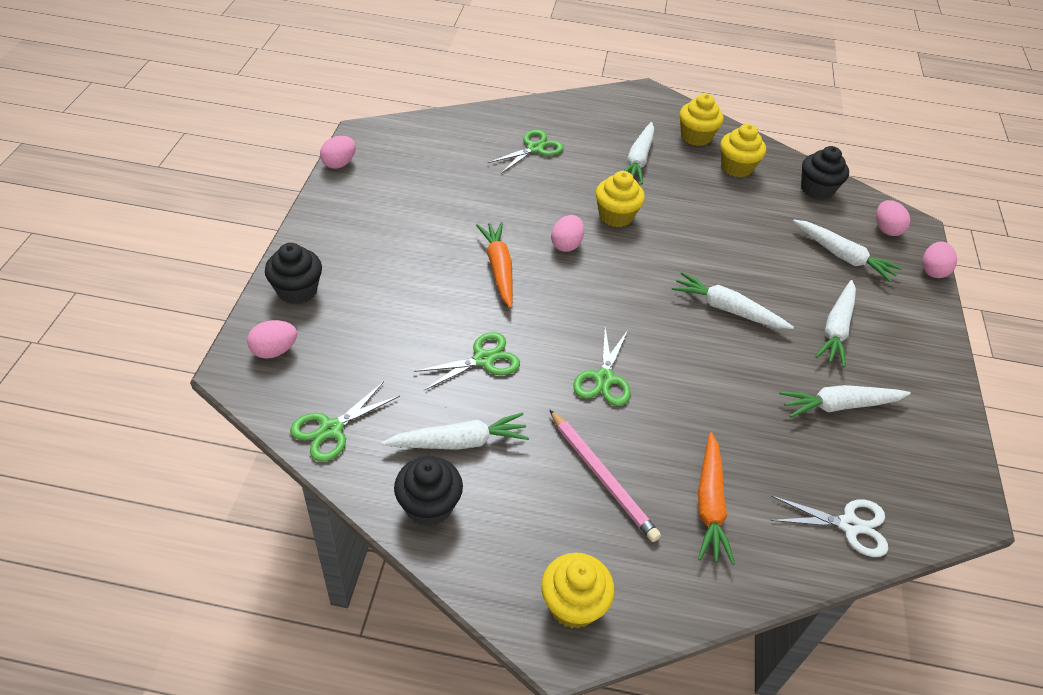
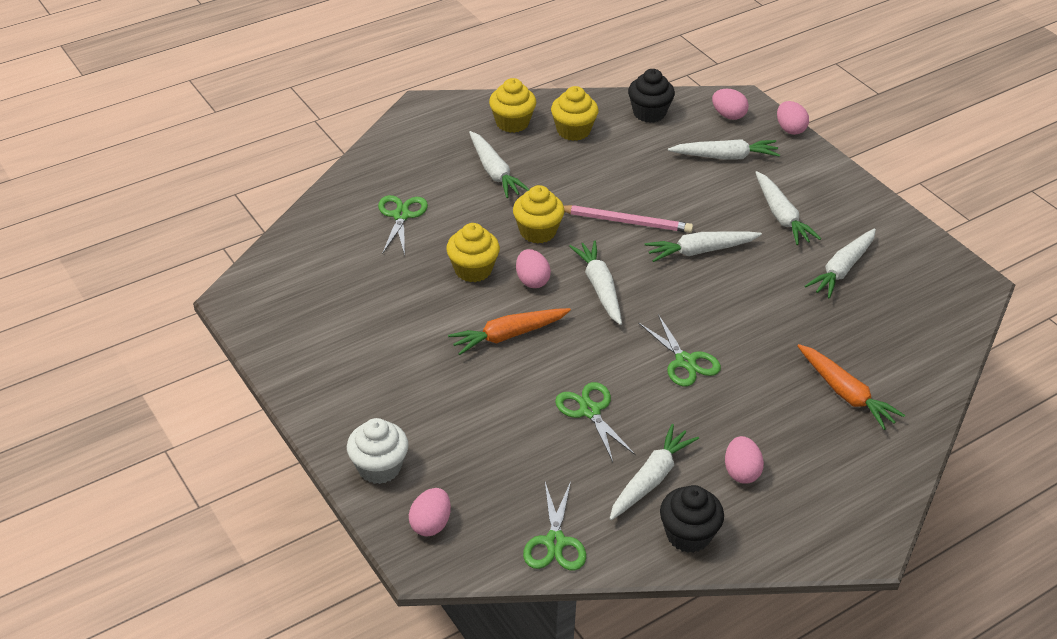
camera: 40 degrees left, 5 degrees down
(297, 290) = (379, 467): black cupcake -> white cupcake
(339, 164) = (254, 340): pink egg -> pink egg (741, 472)
(483, 359) = (590, 411): green scissors -> green scissors turned 45 degrees counterclockwise
(499, 269) = (508, 335): orange carrot -> orange carrot turned 60 degrees counterclockwise
(573, 604) = (846, 518): yellow cupcake -> yellow cupcake (473, 270)
(602, 477) = (766, 428): pink pencil -> pink pencil (626, 221)
(609, 282) = (600, 288): none -> white carrot
(849, 525) = (930, 344): white scissors -> none

